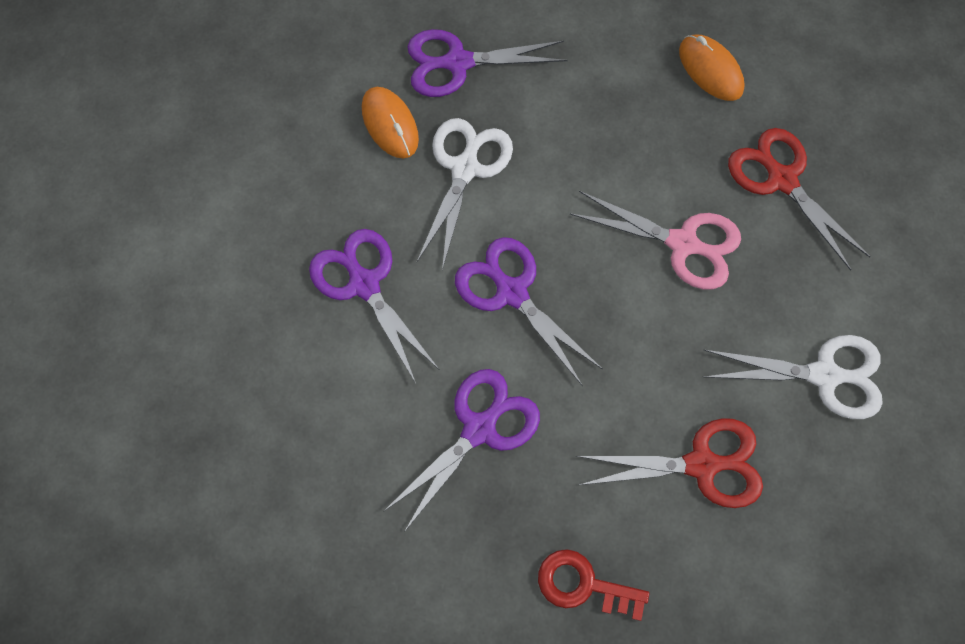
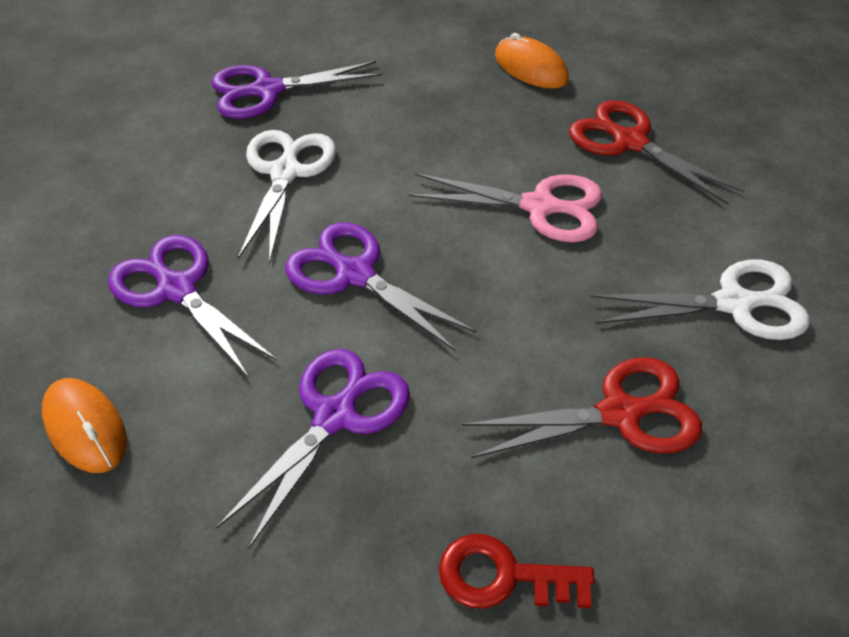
camera: 10 degrees left, 20 degrees down
(390, 124) = (197, 146): orange mouse -> orange mouse (85, 428)

